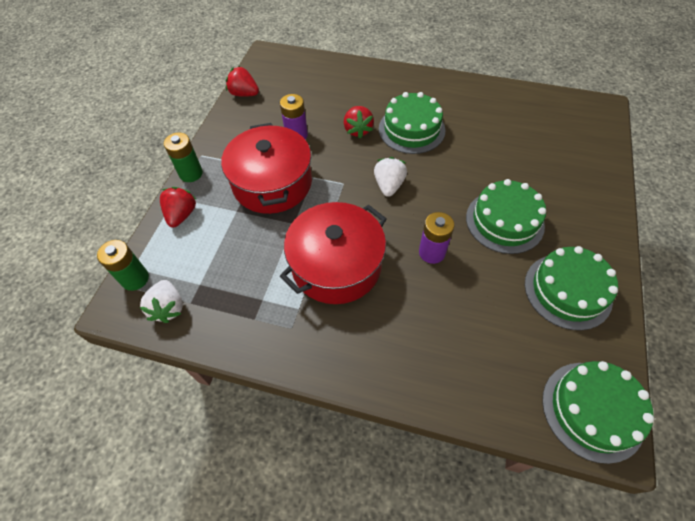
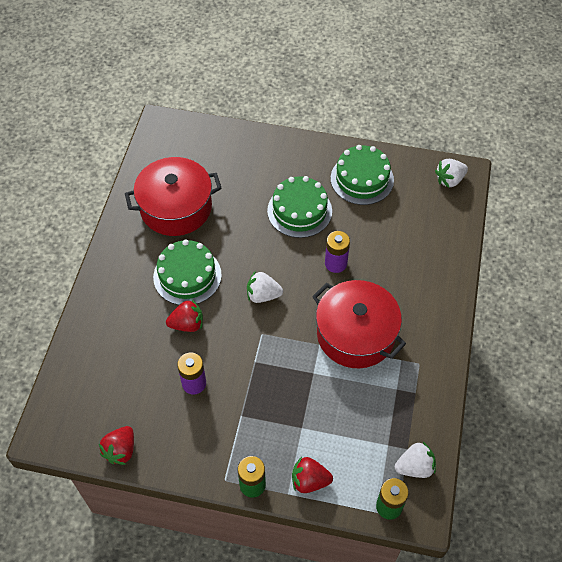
camera: 95 degrees left, 0 degrees up
(272, 183) = (264, 399): red pot -> red pot (176, 207)
(592, 410) = (449, 180): green cake -> white strawberry

